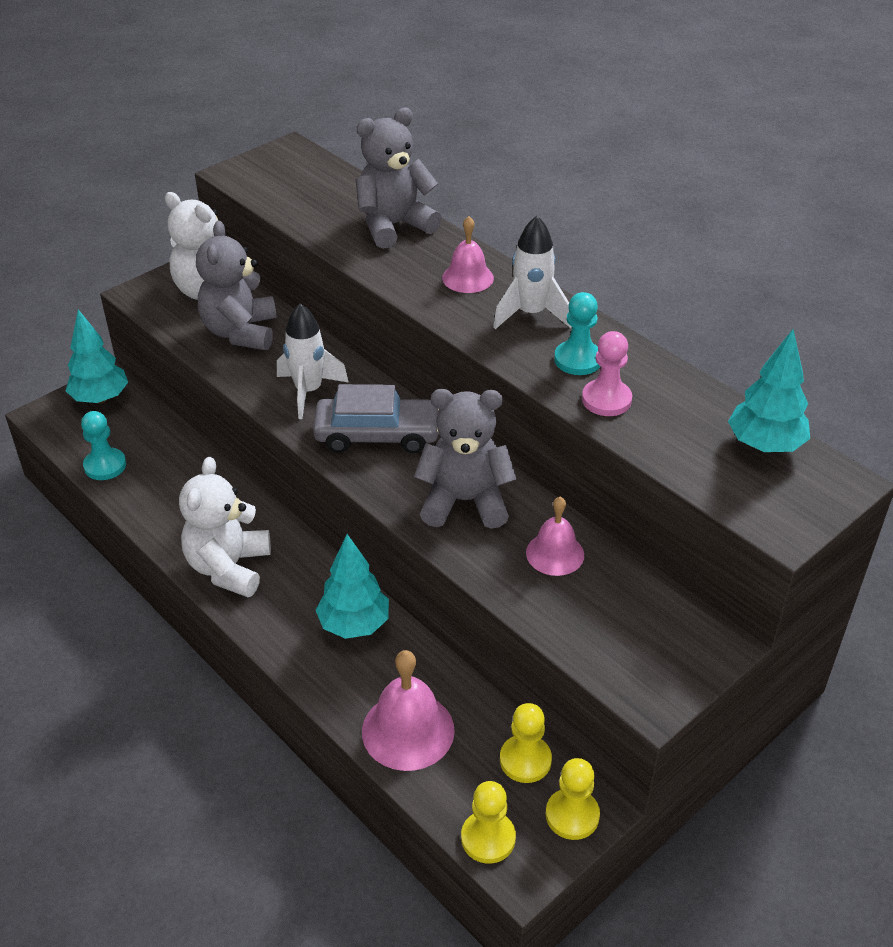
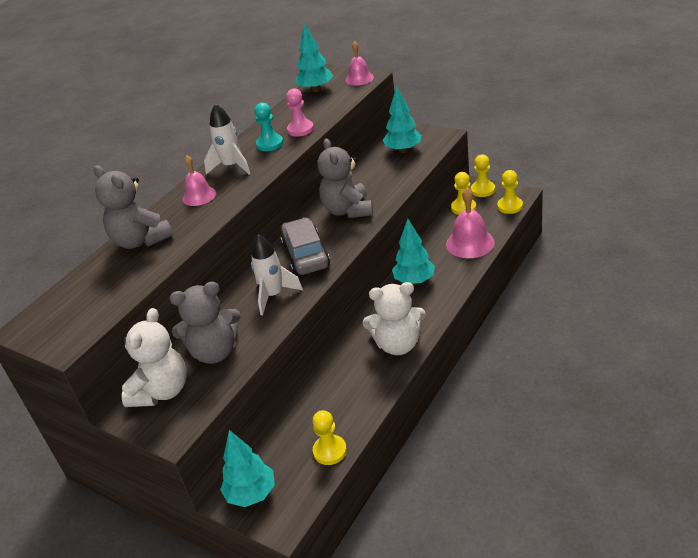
camera: 100 degrees left, 5 degrees down
(105, 465) = (330, 451): turquoise pawn -> yellow pawn
(555, 553) = (371, 176): pink bell -> pink bell (359, 78)
(626, 620) = (403, 150): none -> turquoise tree

